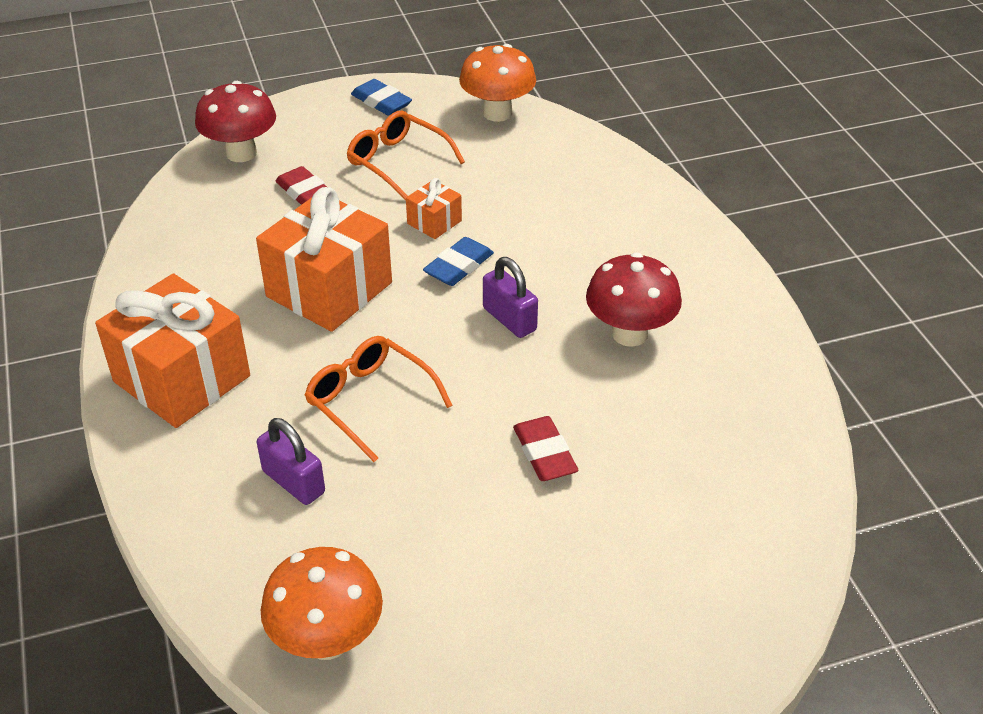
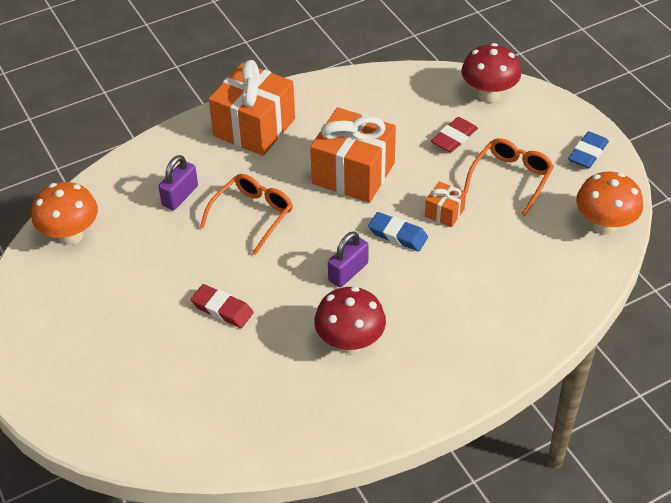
camera: 80 degrees right, 5 degrees up
(545, 453) = (222, 309): red eraser -> red eraser turned 60 degrees clockwise

